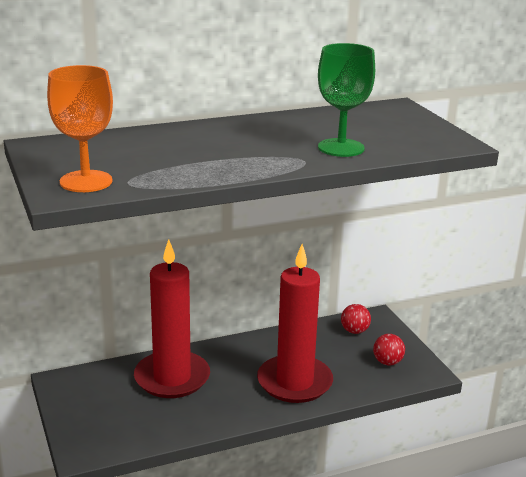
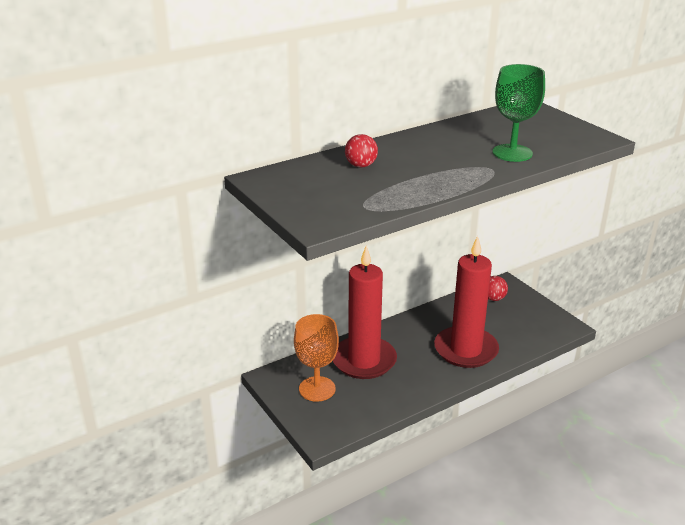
camera: 10 degrees left, 5 degrees up
(86, 181) = (329, 210): orange goblet -> orange goblet (317, 389)
(387, 362) = (531, 322): red ball -> red ball (361, 165)

